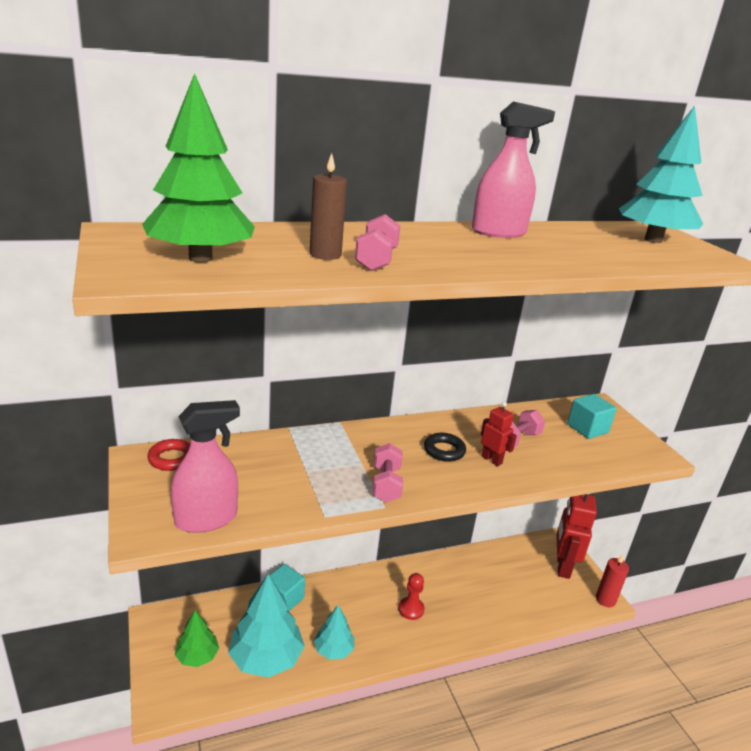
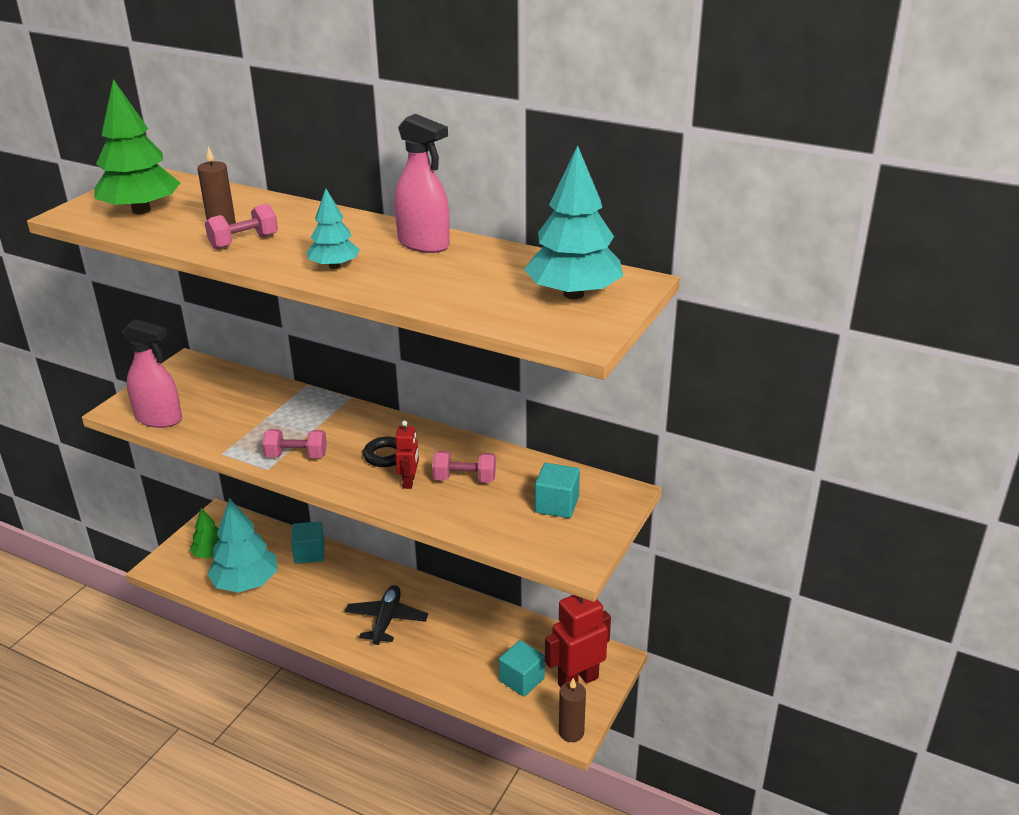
camera: 50 degrees right, 5 degrees up
(172, 459) = (202, 372): red ring -> none
(333, 650) = (293, 607): turquoise tree -> turquoise tree (334, 266)
(386, 484) = (296, 456): pink dumbbell -> pink dumbbell turned 45 degrees clockwise
(411, 609) = (386, 620): red pawn -> black plane
(539, 588) = (522, 679): none -> turquoise cube
(605, 599) = (571, 732): red candle -> brown candle

